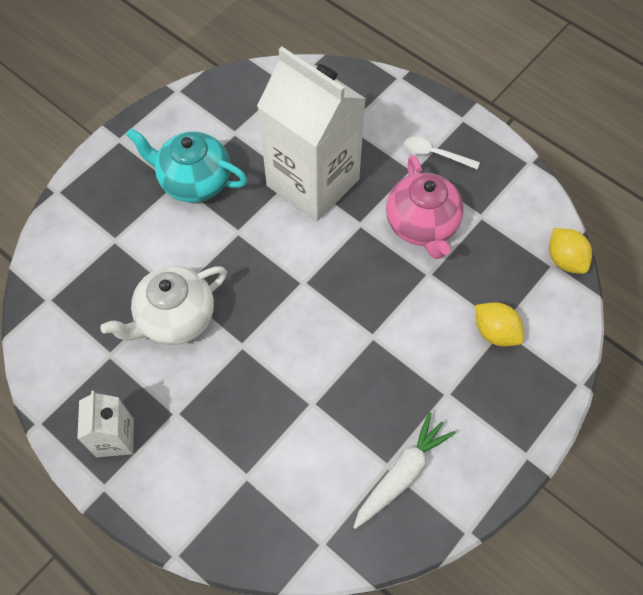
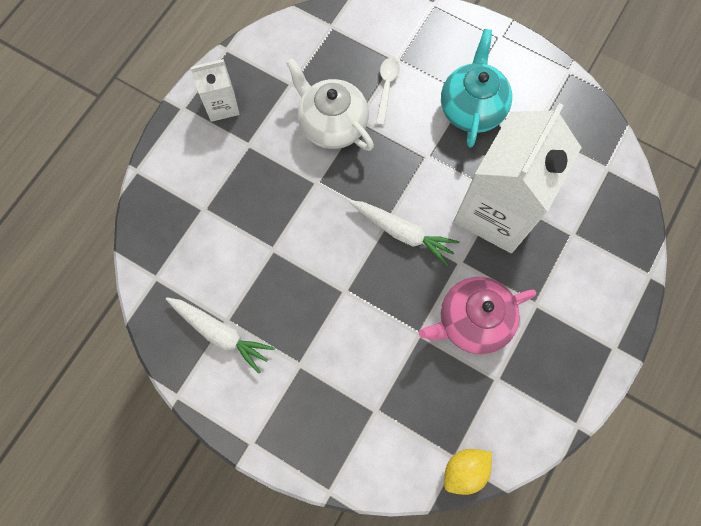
camera: 80 degrees right, 10 degrees up
(318, 269) = (403, 233): none -> white carrot
(435, 154) = (560, 324): white spoon -> white spoon (386, 88)
(495, 332) = (369, 404): yellow lemon -> none

